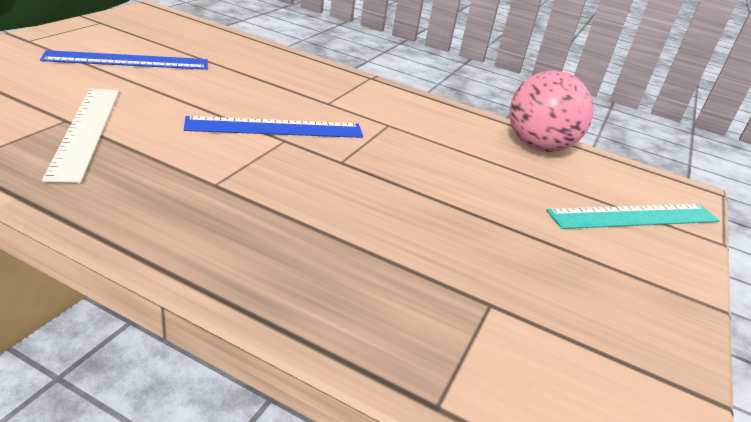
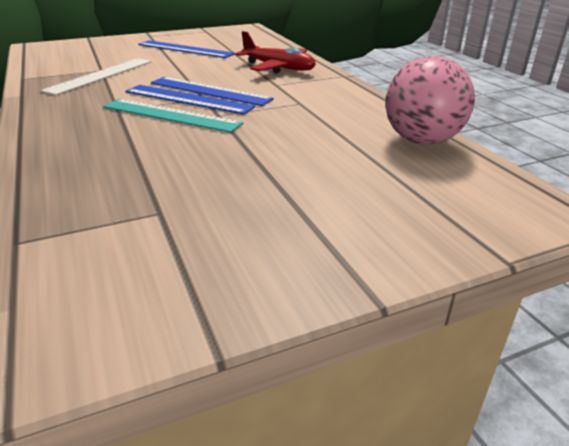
camera: 45 degrees right, 0 degrees up
(272, 146) = (188, 99): none -> blue ruler
(292, 77) = (278, 68): none -> red plane
(635, 216) = (427, 209): turquoise ruler -> turquoise ruler (170, 115)

